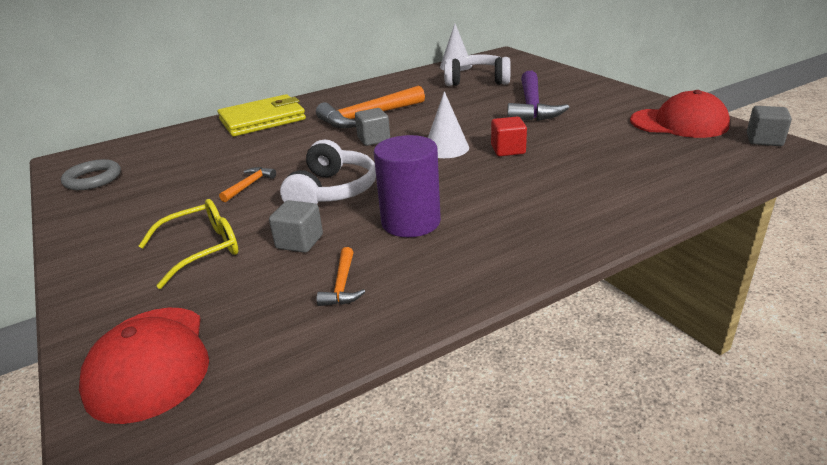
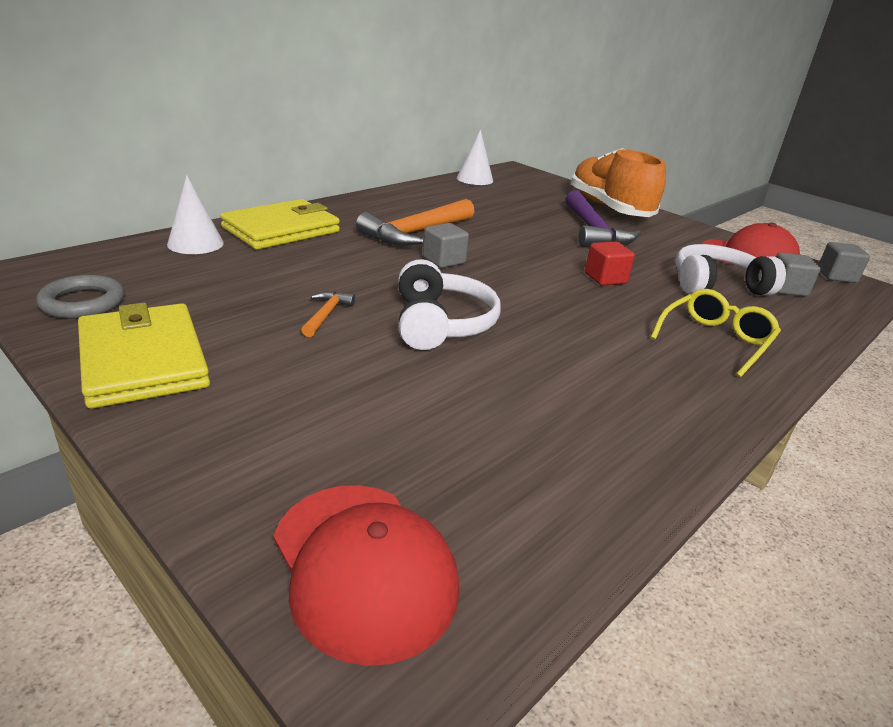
camera: 20 degrees left, 0 degrees up
(104, 218) = (143, 360): none -> yellow wallet
(202, 249) = (324, 402): yellow glasses -> yellow glasses (715, 340)
(299, 242) = (448, 389): grey cube -> grey cube (786, 289)
(342, 285) = (543, 443): orange hammer -> none
(411, 222) = (564, 362): purple cylinder -> none
(446, 148) = (536, 274): white cone -> white cone (195, 243)
(477, 81) = (511, 197): white headphones -> white headphones (717, 285)
(566, 84) = (609, 208): none -> orange shoe

